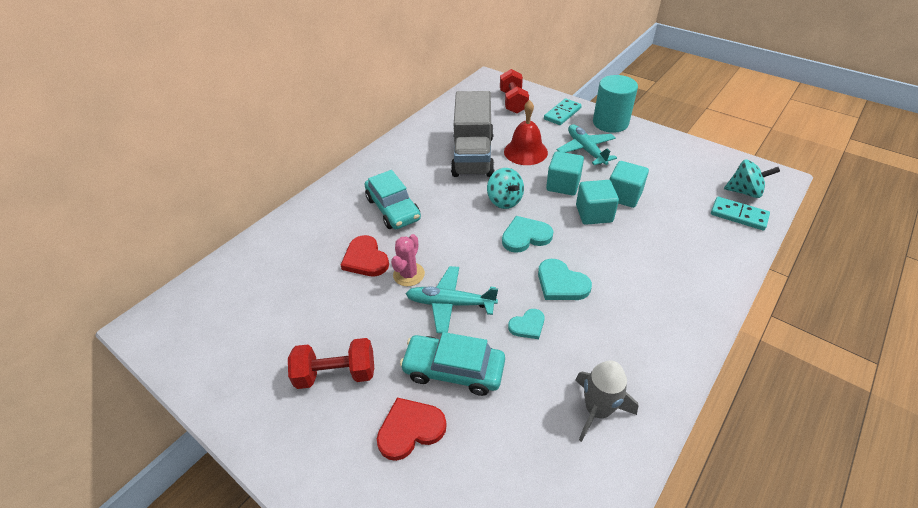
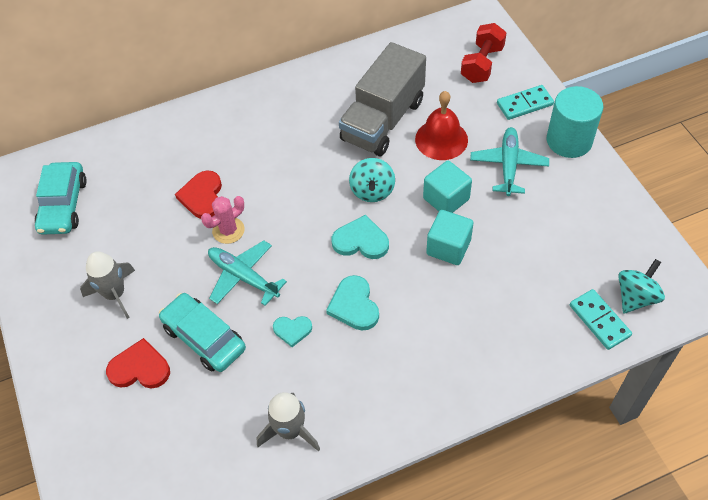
camera: 30 degrees right, 10 degrees up
(336, 373) = (115, 294): red dumbbell -> grey rocket
(393, 209) = (261, 152): turquoise car -> turquoise car (63, 205)
(623, 196) = (498, 240): turquoise cube -> none
(744, 192) = (635, 297): turquoise spinning top -> turquoise spinning top turned 90 degrees counterclockwise

